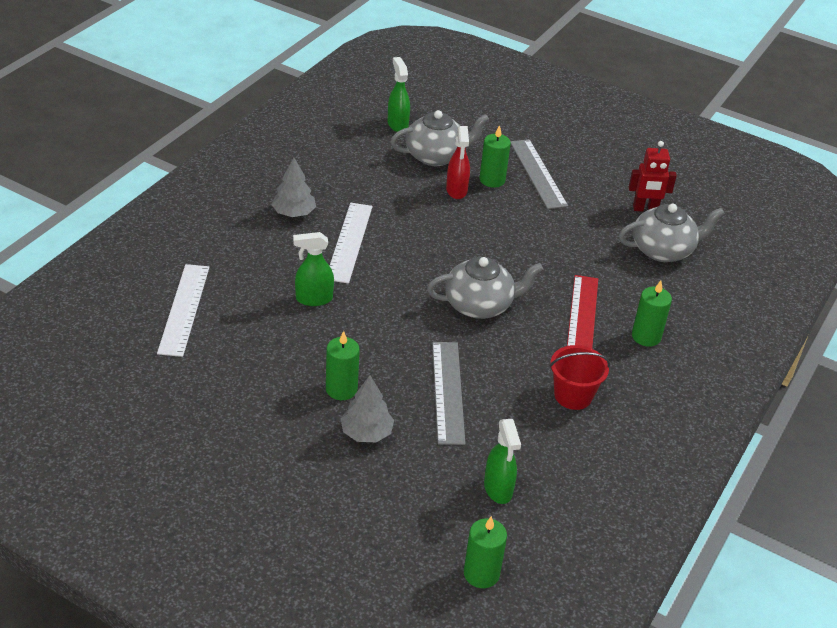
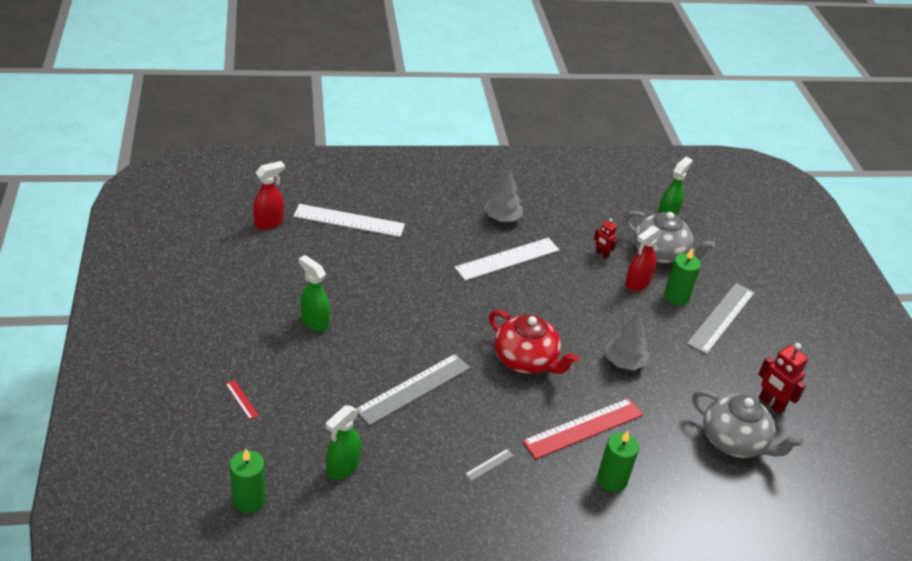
camera: 50 degrees right, 0 degrees up
(121, 366) = (269, 223): none -> red spray bottle
(184, 309) = (349, 220): white ruler -> white ruler turned 45 degrees clockwise
(313, 299) = (428, 272): green spray bottle -> green spray bottle (314, 322)
(341, 389) = (356, 332): green candle -> none
(352, 515) = (242, 399): none -> red ruler
(366, 433) = (327, 366): grey tree -> grey tree (624, 362)
(402, 187) = (602, 254): none -> red robot
(479, 305) = (526, 360): grey teapot -> red teapot
(573, 395) = (489, 464): red bucket -> grey ruler

